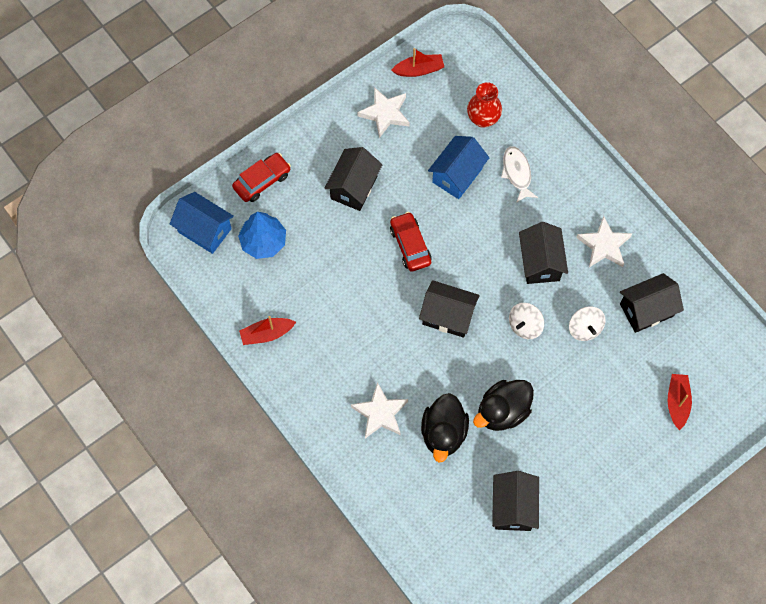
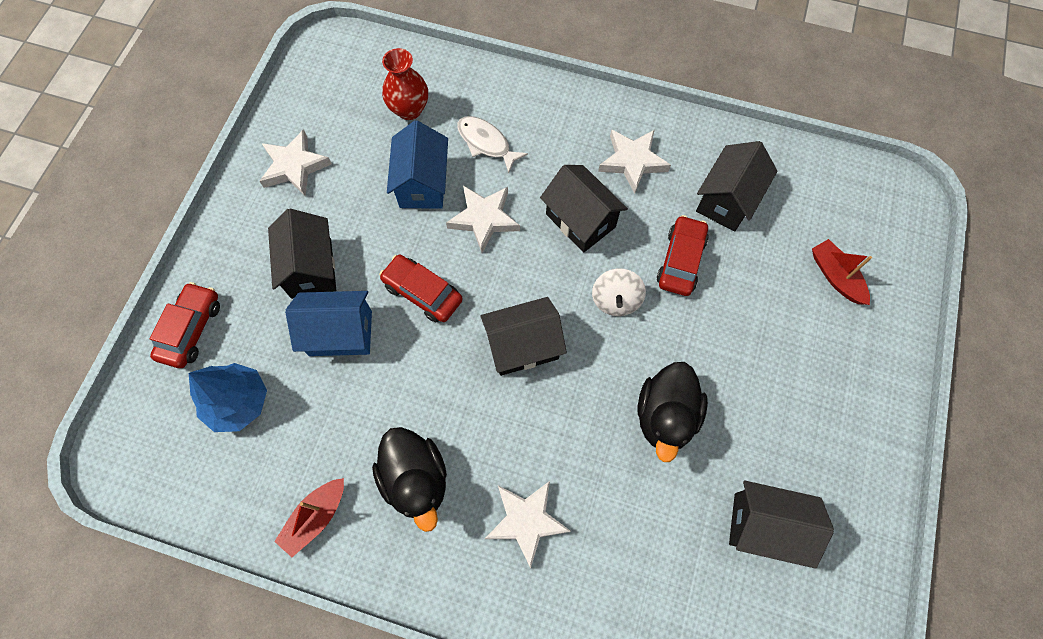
camera: 35 degrees left, 0 degrees up
(204, 230) = (150, 437): blue house -> blue house (340, 333)
(419, 70) = (303, 100): red boat -> none
(443, 433) = (618, 491): black duck -> black duck (416, 479)
(480, 223) = (484, 219): none -> white star
(513, 507) = (764, 526): black house -> black house turned 45 degrees counterclockwise
(585, 328) = (681, 261): white spinning top -> red car

